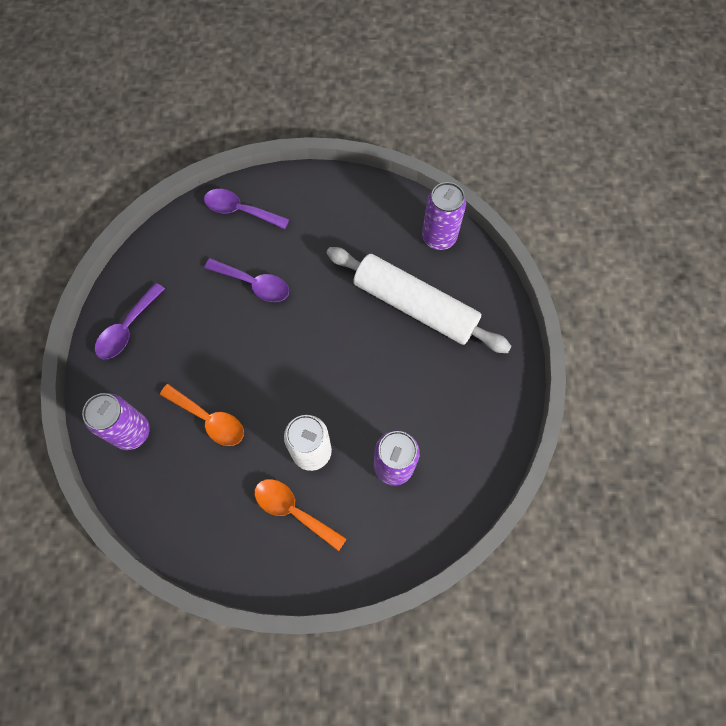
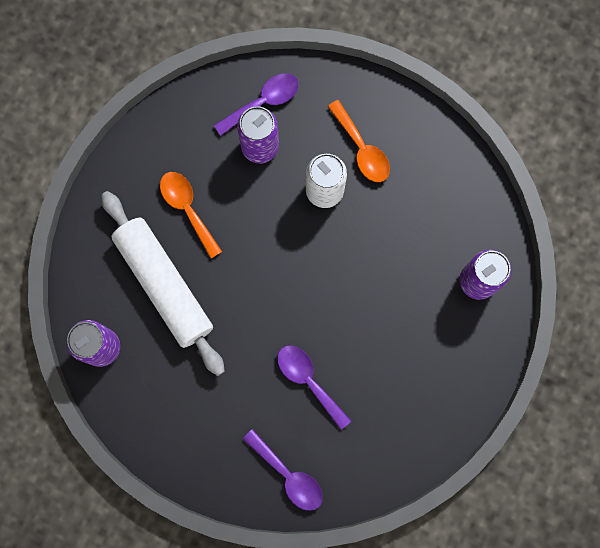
camera: 155 degrees left, 10 degrees up
(127, 328) = (450, 389): purple spoon -> purple spoon (263, 102)
(209, 419) = (403, 261): orange spoon -> orange spoon (187, 209)

